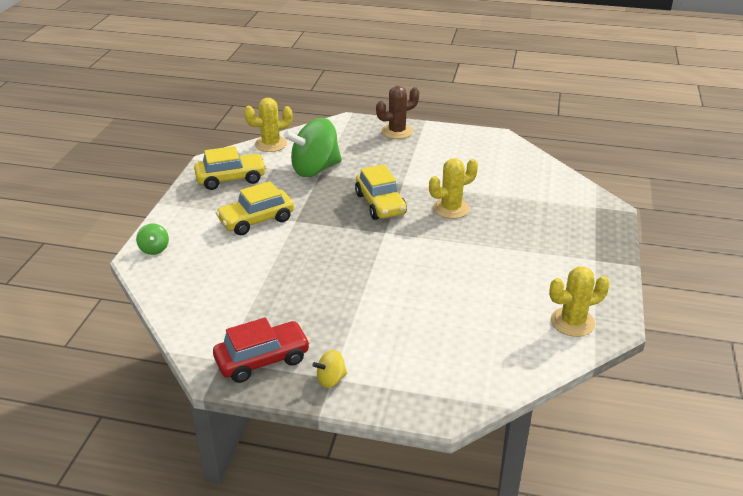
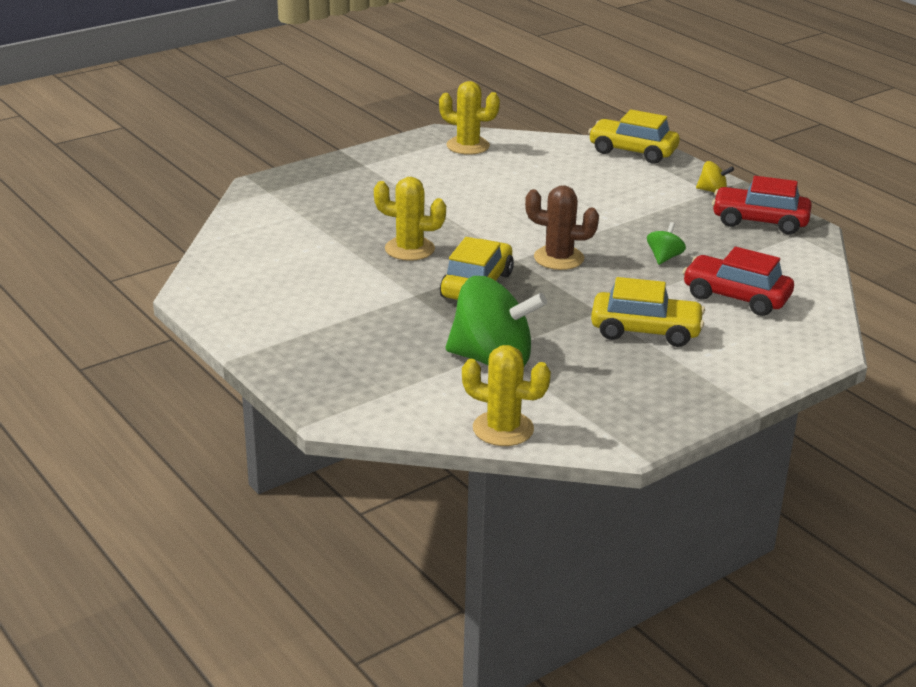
camera: 140 degrees left, 5 degrees down
(154, 249) = (802, 352): green spinning top -> green spinning top (664, 258)
(223, 271) = (736, 297): none -> red car
(231, 179) = (623, 399): yellow car -> yellow car (632, 151)
(397, 131) = (298, 361): brown cactus -> brown cactus (558, 258)

